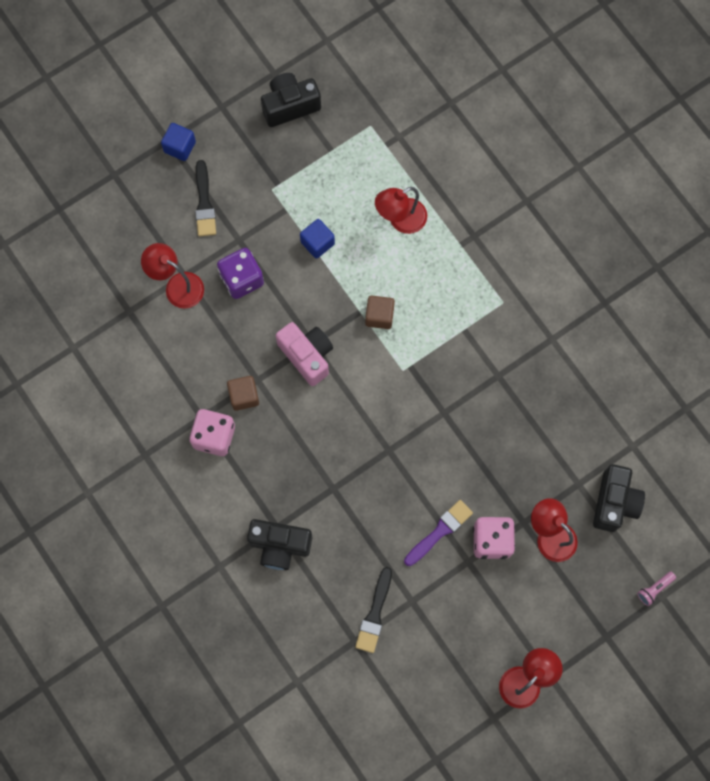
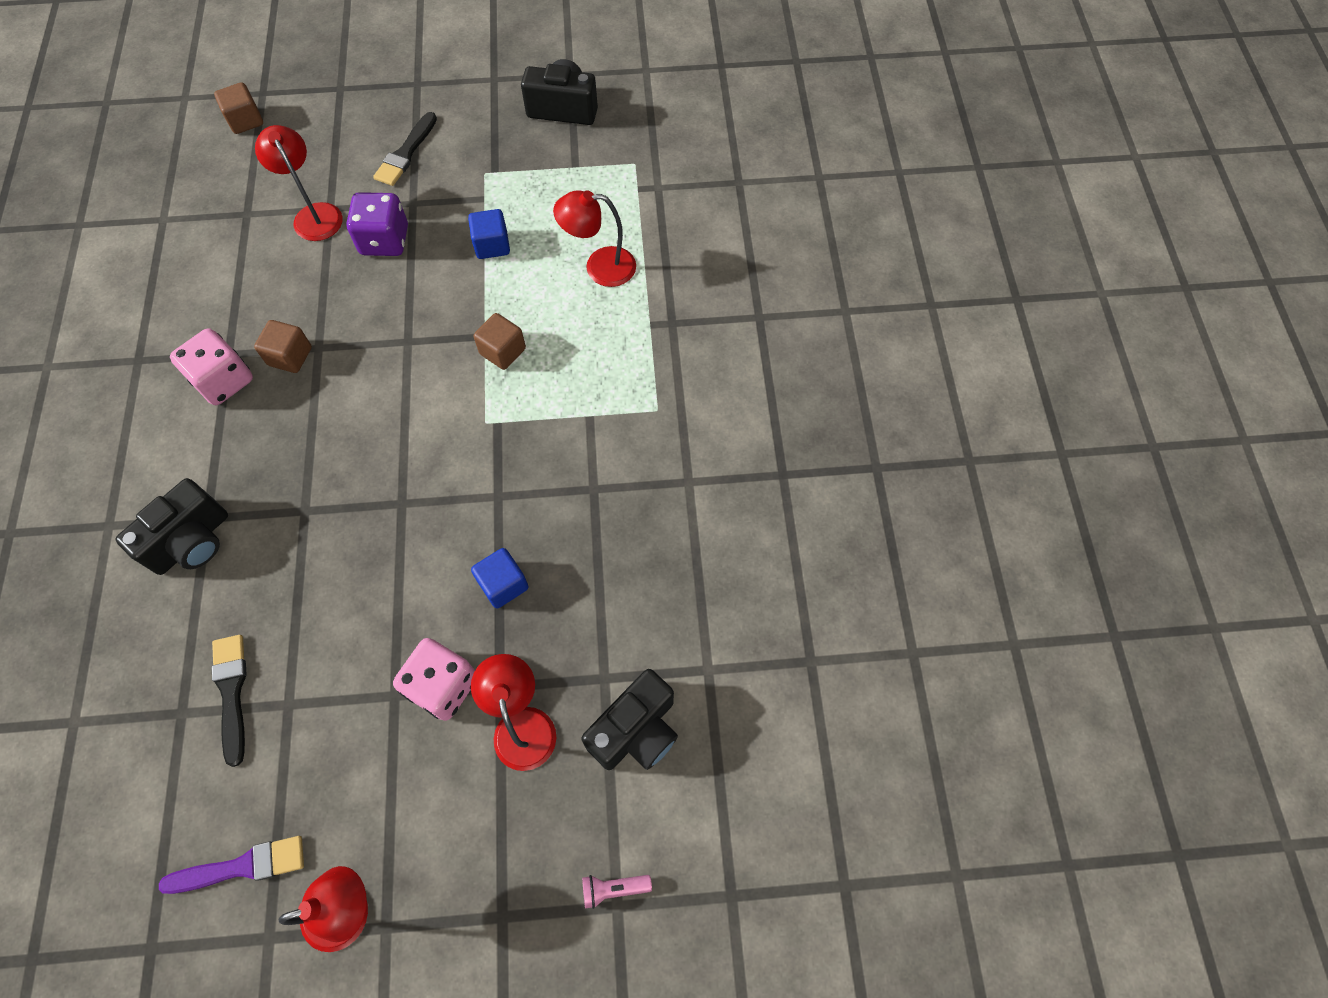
camera: 30 degrees right, 10 degrees down
(66, 239) = (245, 120): none -> brown cube
(180, 147) = (423, 94): blue cube -> blue cube (503, 584)
(280, 546) = (192, 541): black camera -> black camera turned 90 degrees counterclockwise
(307, 355) = (391, 351): pink camera -> none
(374, 614) = (232, 692): black brush -> black brush turned 120 degrees clockwise
(440, 531) = (388, 635): purple brush -> purple brush (242, 866)

